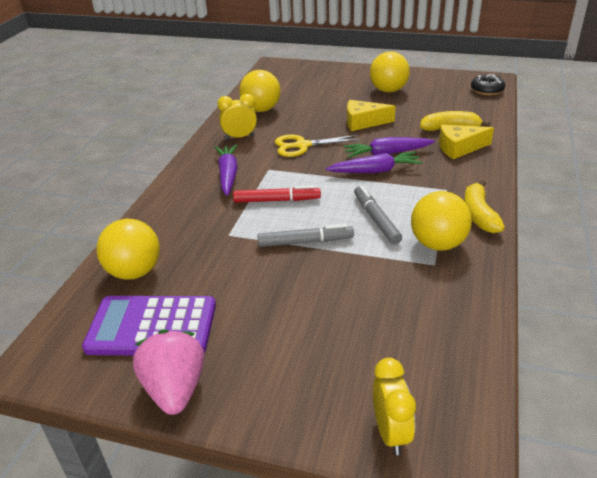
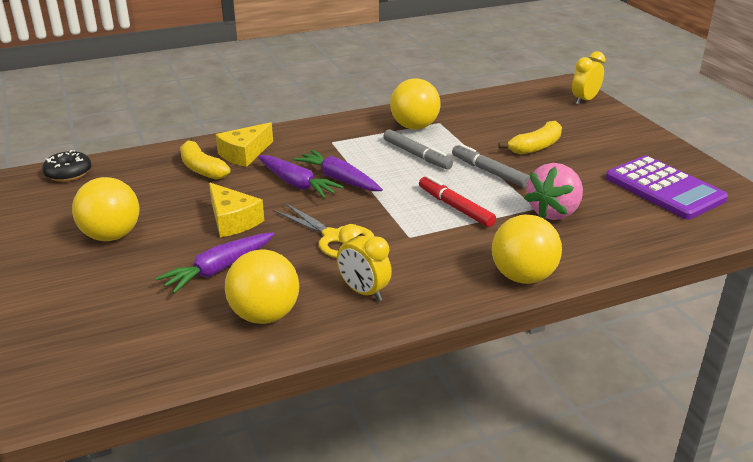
camera: 130 degrees left, 5 degrees down
(134, 272) = (645, 226): yellow ball -> yellow ball (523, 277)
(175, 389) = (677, 158): pink strawberry -> pink strawberry (554, 212)
(228, 175) = (453, 256): purple carrot -> purple carrot (219, 269)
(376, 219) = (416, 155): grey marker -> grey marker turned 75 degrees counterclockwise
(459, 148) = (244, 154): yellow cheese -> yellow cheese turned 90 degrees clockwise
(479, 214) = (355, 122): yellow banana -> yellow banana (536, 147)

